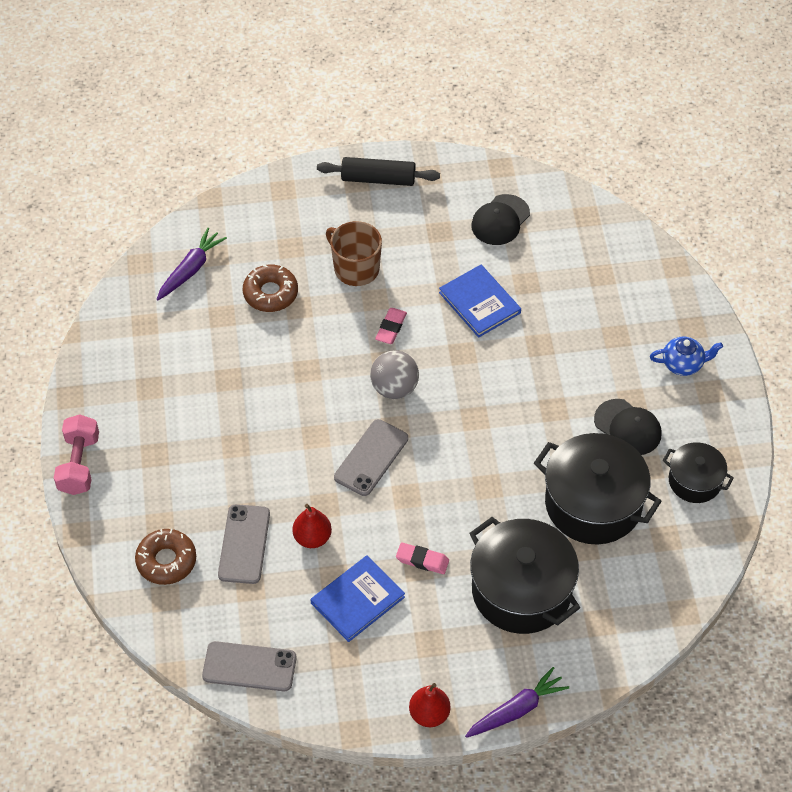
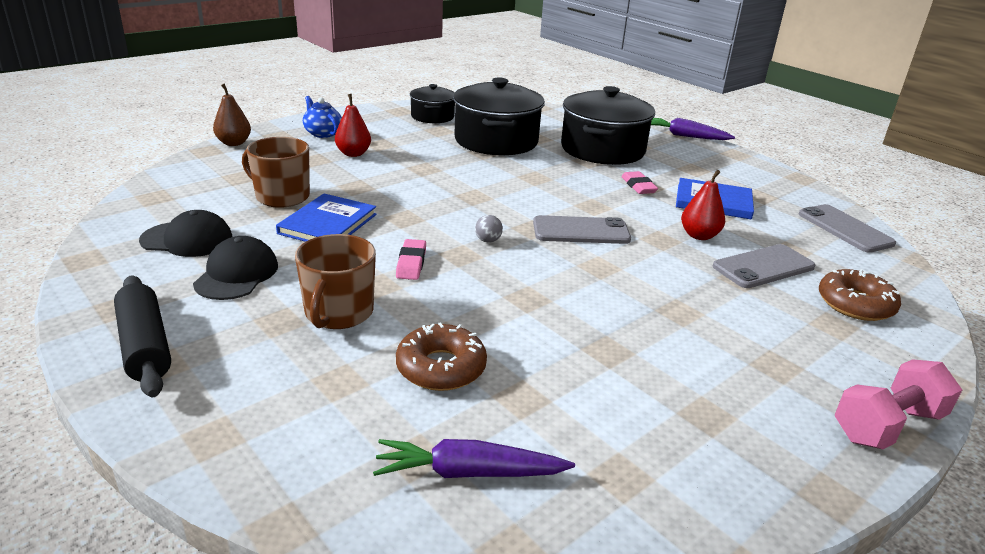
camera: 125 degrees left, 25 degrees down
(391, 328) = (411, 263): pink eraser -> pink eraser turned 75 degrees counterclockwise
(394, 388) = (488, 240): grey ball -> grey ball, size x0.48
(429, 714) = (739, 158): red pear -> red pear (353, 154)
(545, 290) = (281, 196): none -> brown mug
(628, 427) = (410, 141): black cap -> black cap (237, 274)
(686, 290) = (234, 143): none -> brown pear

